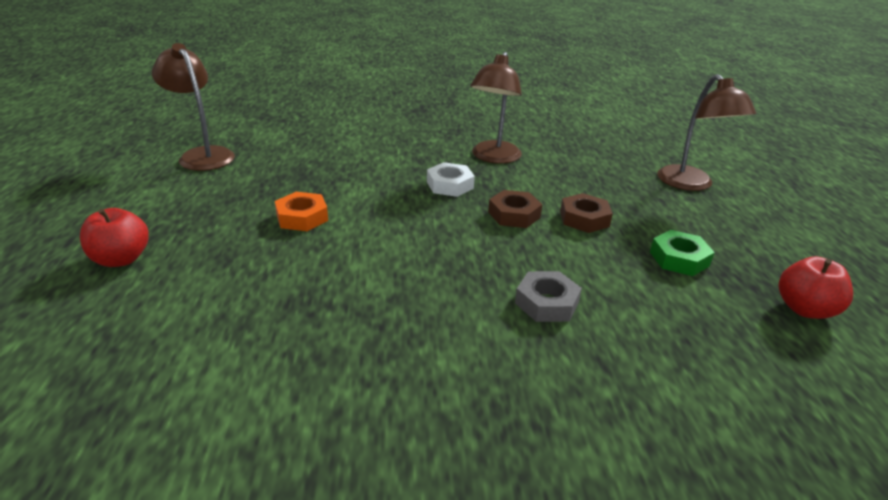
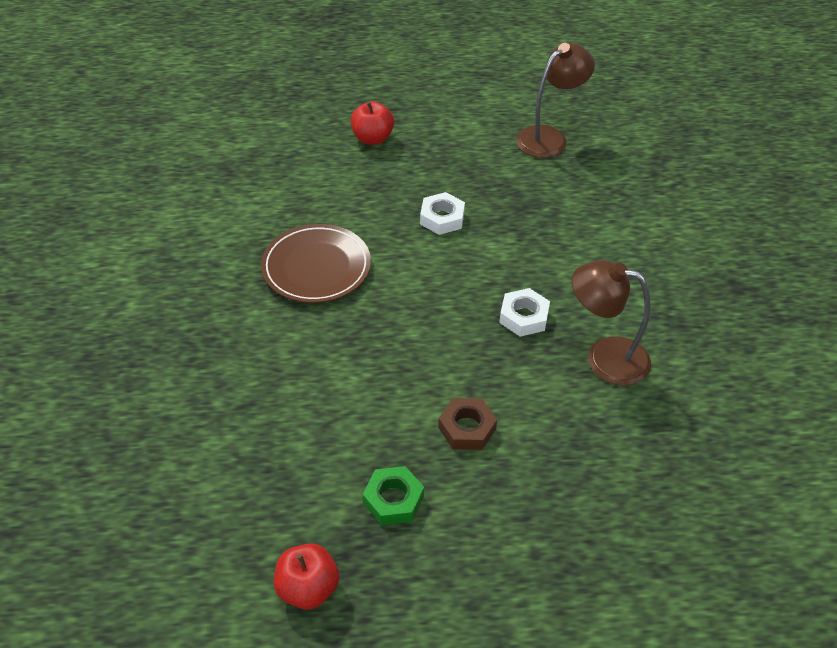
camera: 90 degrees right, 15 degrees up
(302, 217) = (442, 218): orange nut -> white nut
(363, 307) = (316, 267): none -> brown plate
(514, 215) = (467, 367): brown nut -> none
(546, 303) = (320, 379): grey nut -> none
(690, 184) = (577, 566): brown lamp -> none

